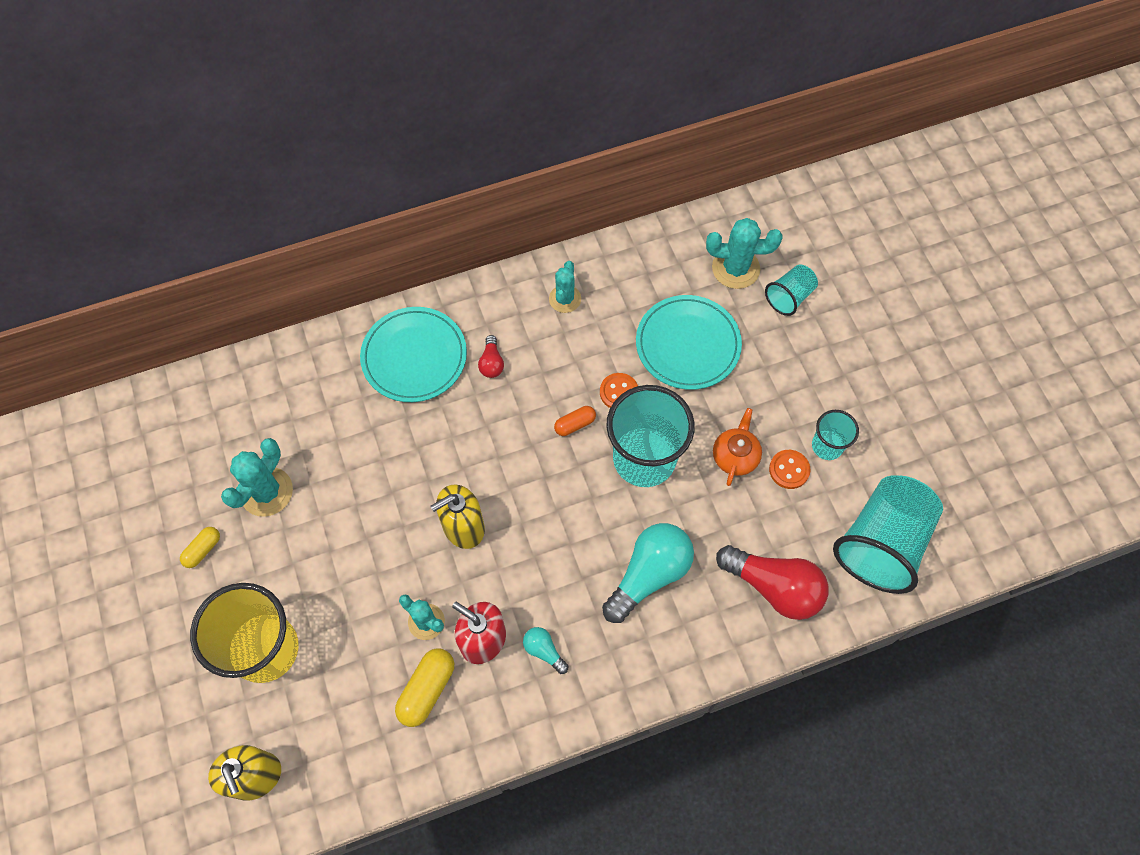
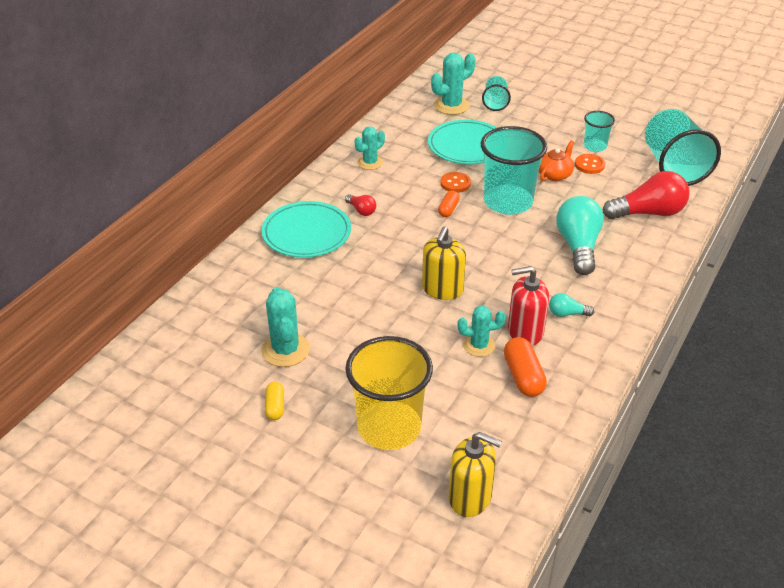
camera: 40 degrees left, 25 degrees down
(427, 690) = (523, 376): yellow capsule -> orange capsule
(565, 299) = (370, 162): turquoise cactus -> turquoise cactus turned 75 degrees clockwise
(735, 456) = (554, 174): orange teapot -> orange teapot turned 60 degrees clockwise

